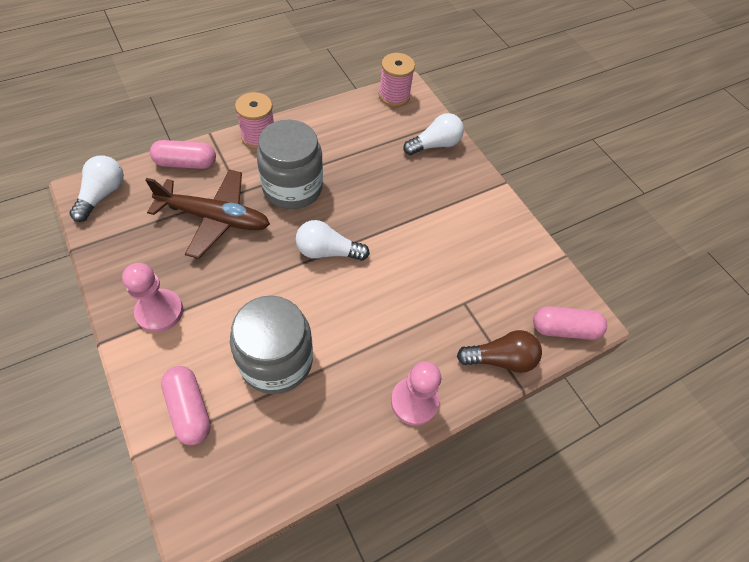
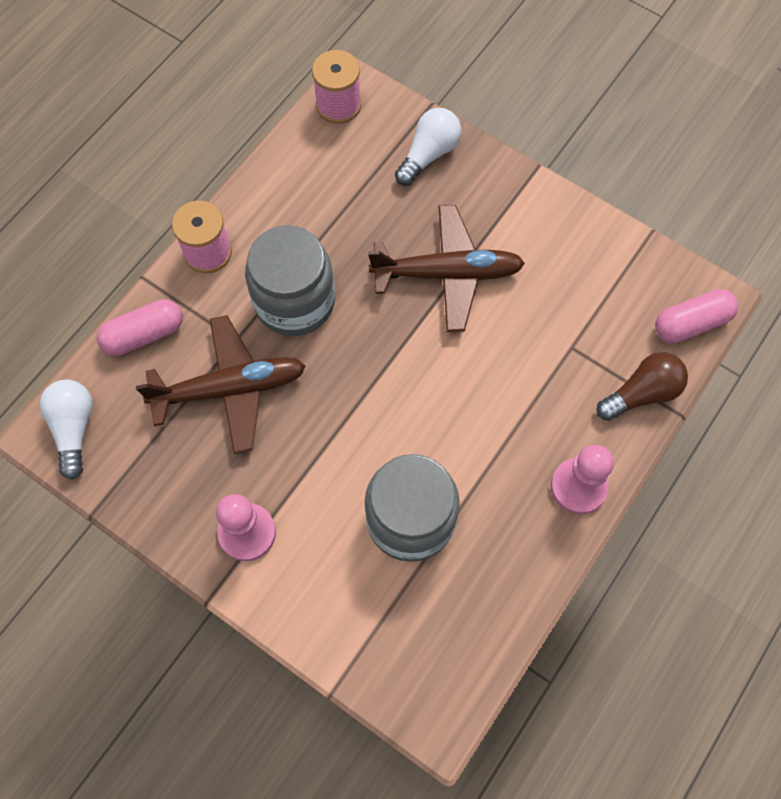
camera: 20 degrees left, 10 degrees up
(189, 409) = (354, 618): pink capsule -> none
(327, 251) = (386, 363): white light bulb -> none
(404, 217) = (447, 274): none -> brown plane

